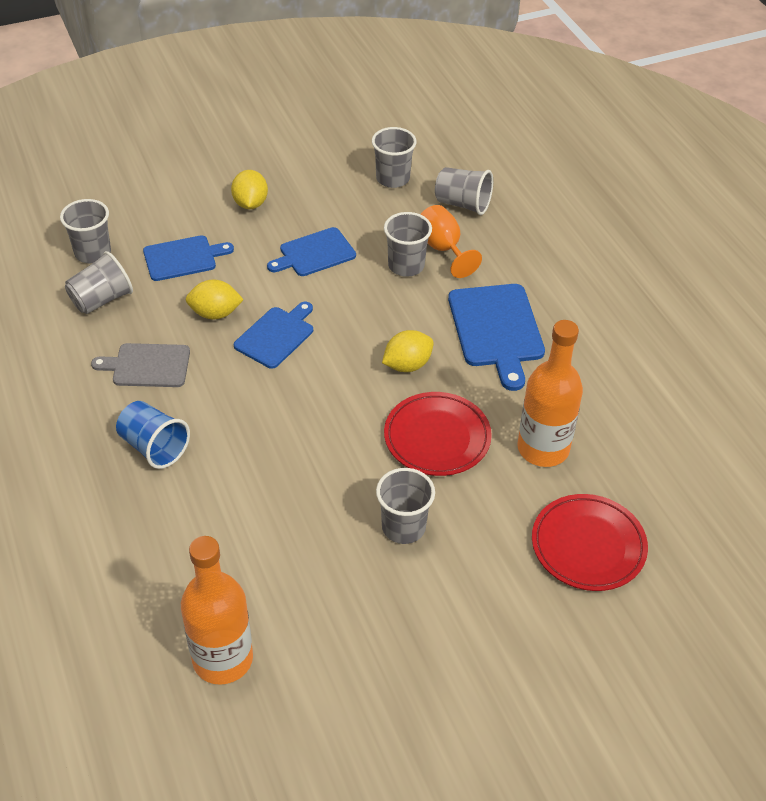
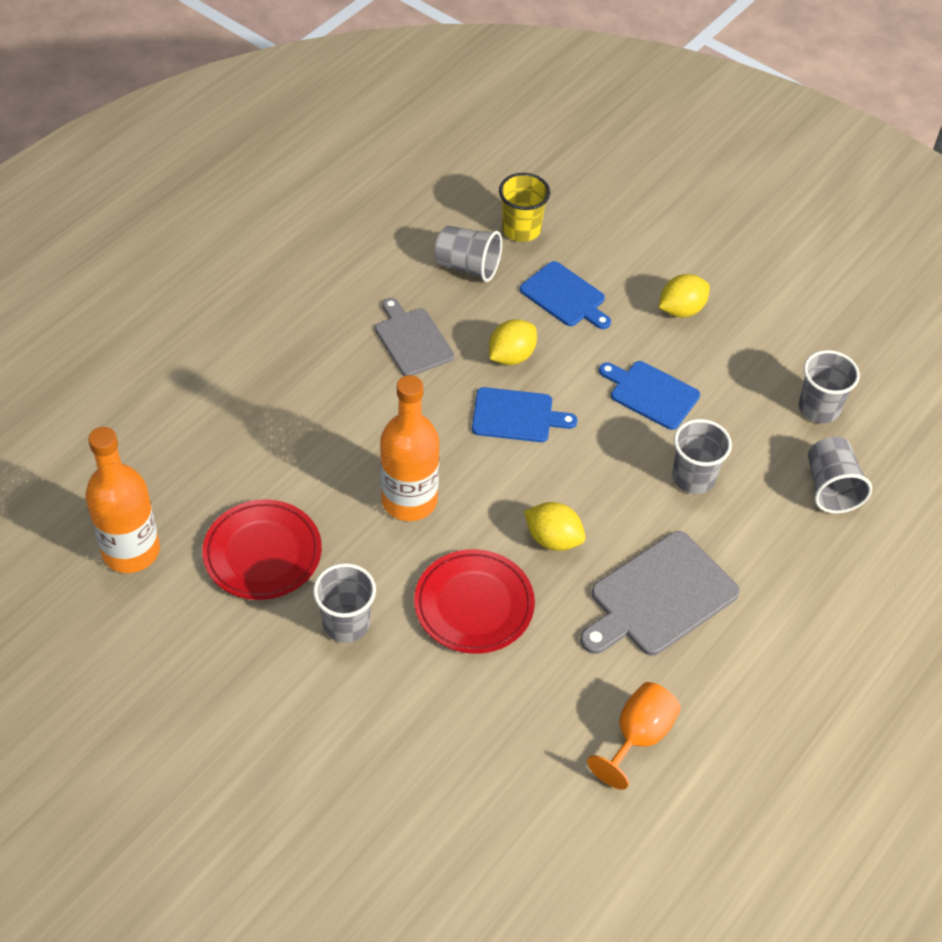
camera: 60 degrees right, 5 degrees up
(93, 253) = (521, 229): grey cup -> yellow cup
(154, 447) = (322, 392): blue cup -> none
(215, 313) = (511, 356): yellow lemon -> yellow lemon turned 75 degrees clockwise
(443, 249) = (745, 499): orange goblet -> orange goblet (638, 737)
(496, 329) = (659, 597): blue cutting board -> grey cutting board
(543, 448) = (519, 704): orange bottle -> orange bottle (409, 500)
(588, 546) = (417, 793): red plate -> red plate (262, 553)

